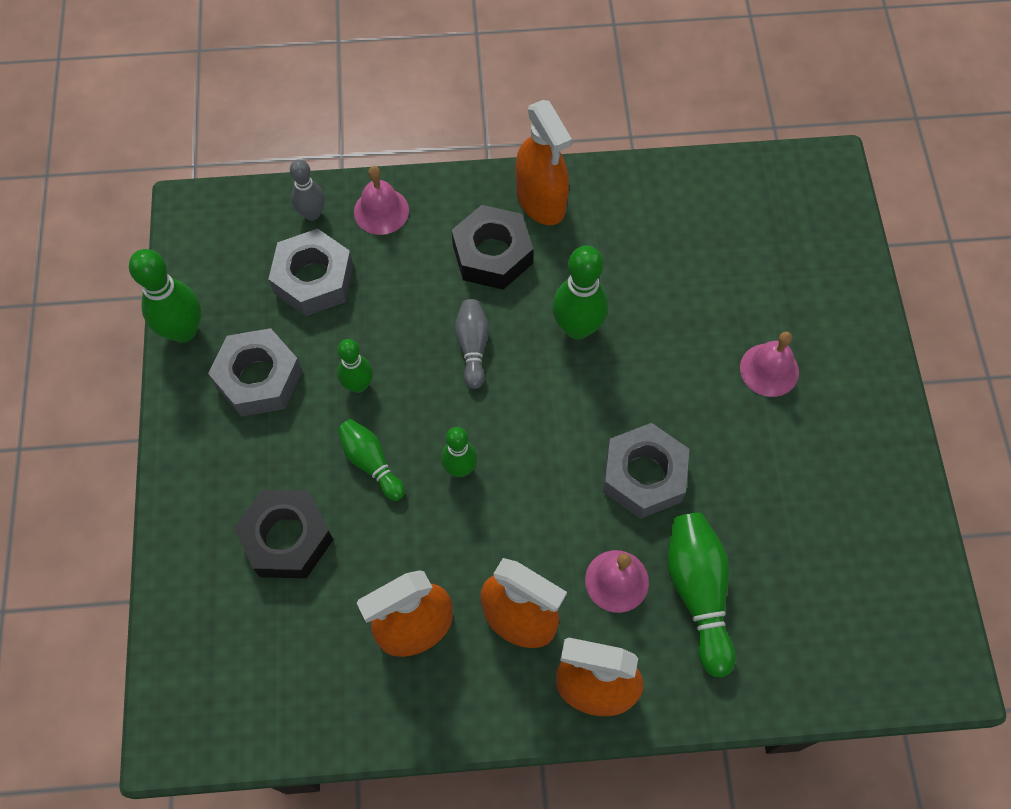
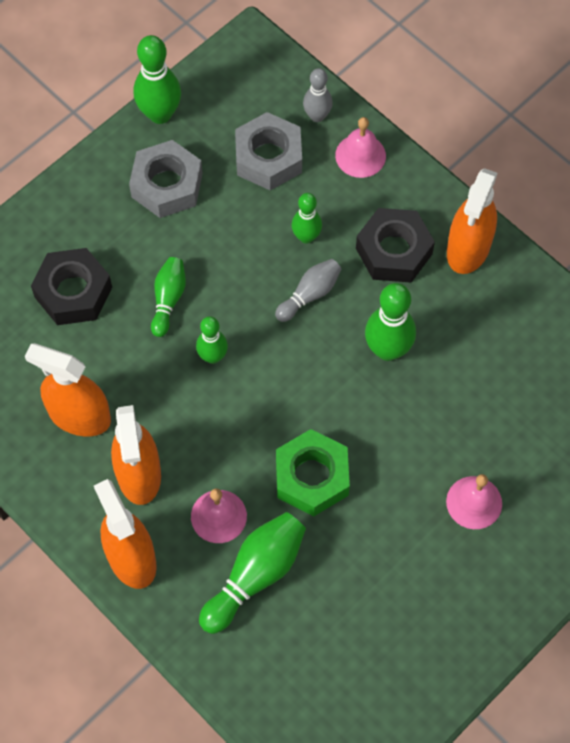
camera: 50 degrees right, 0 degrees up
(358, 385) = (216, 247): green bowling pin -> green bowling pin (306, 237)
(643, 476) = (312, 477): grey nut -> green nut

